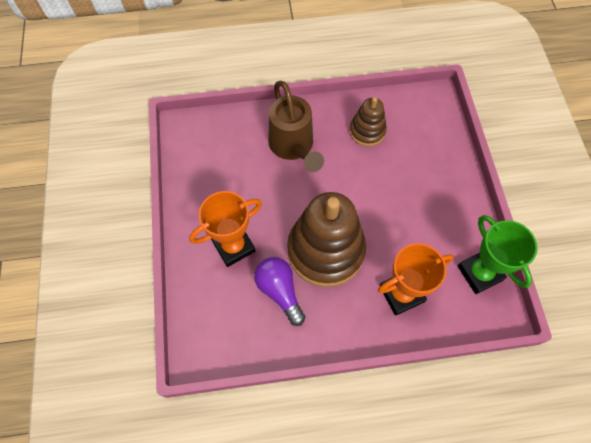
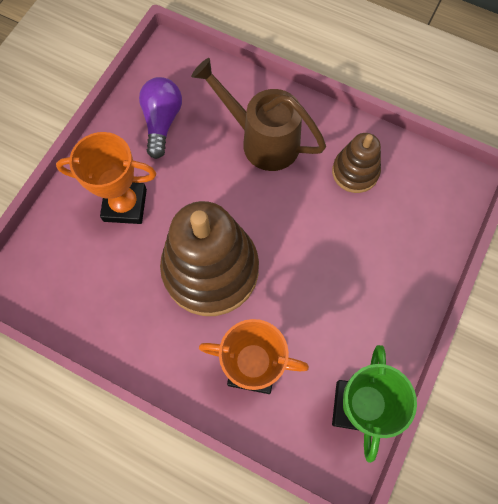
camera: 35 degrees right, 5 degrees up
(280, 291) = (134, 280): purple light bulb -> purple light bulb (162, 122)
(293, 147) = (262, 140): brown watering can -> brown watering can turned 105 degrees clockwise

